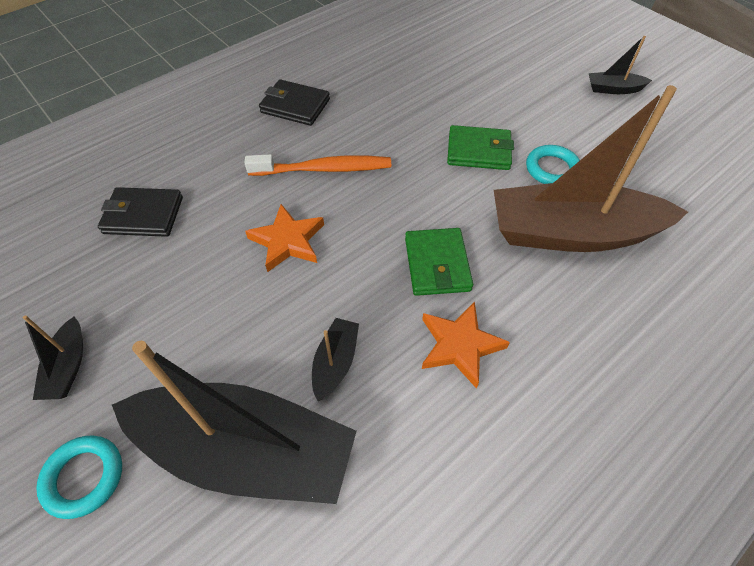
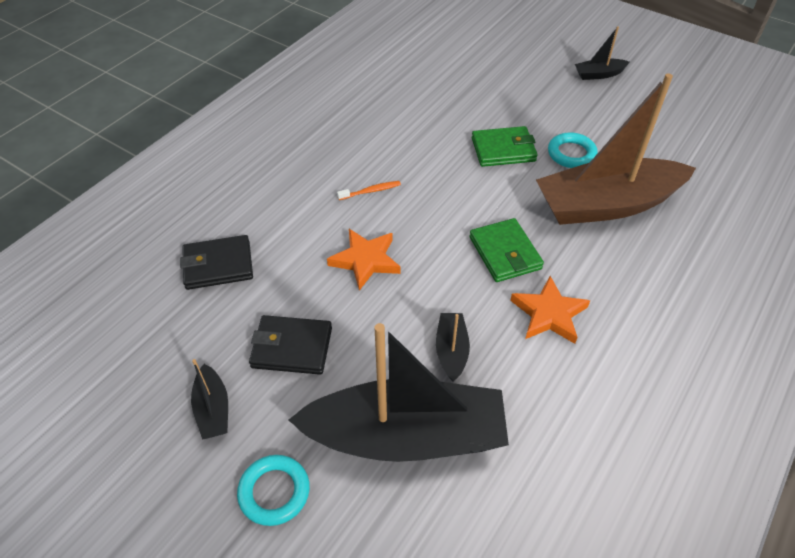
camera: 15 degrees left, 5 degrees down
(295, 106) = (318, 138): black wallet -> black wallet (292, 347)
(324, 169) = (371, 191): orange toothbrush -> orange toothbrush, size x0.48

